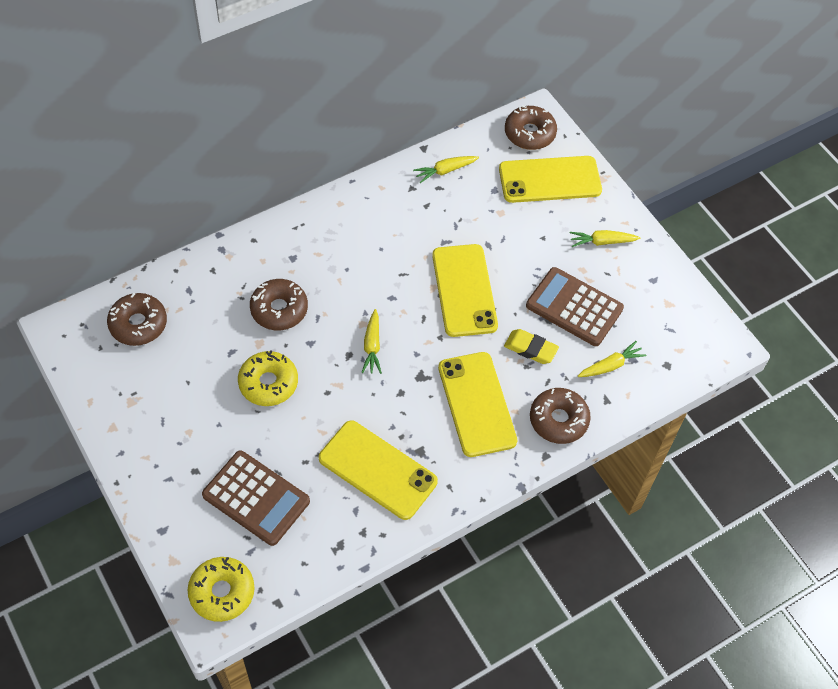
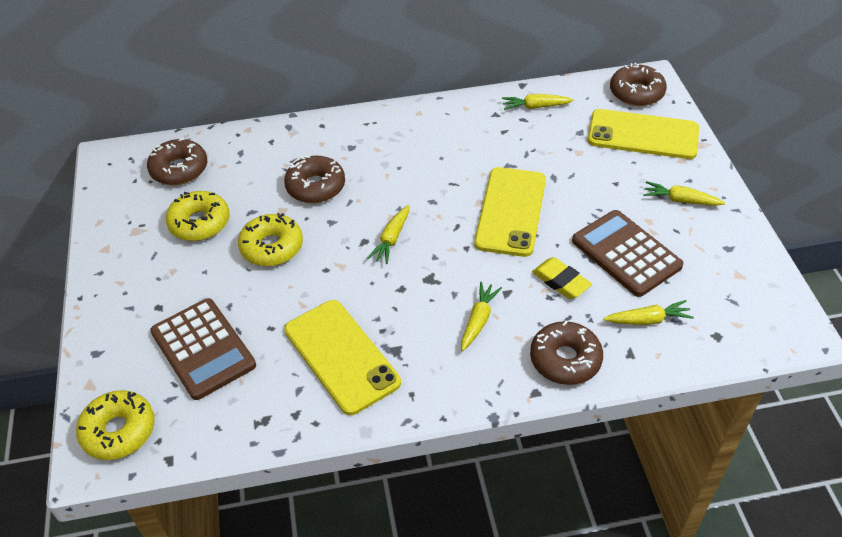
camera: 25 degrees right, 10 degrees down
(188, 376) = (199, 223): none -> yellow donut
(477, 404) = (478, 320): yellow phone -> yellow carrot

